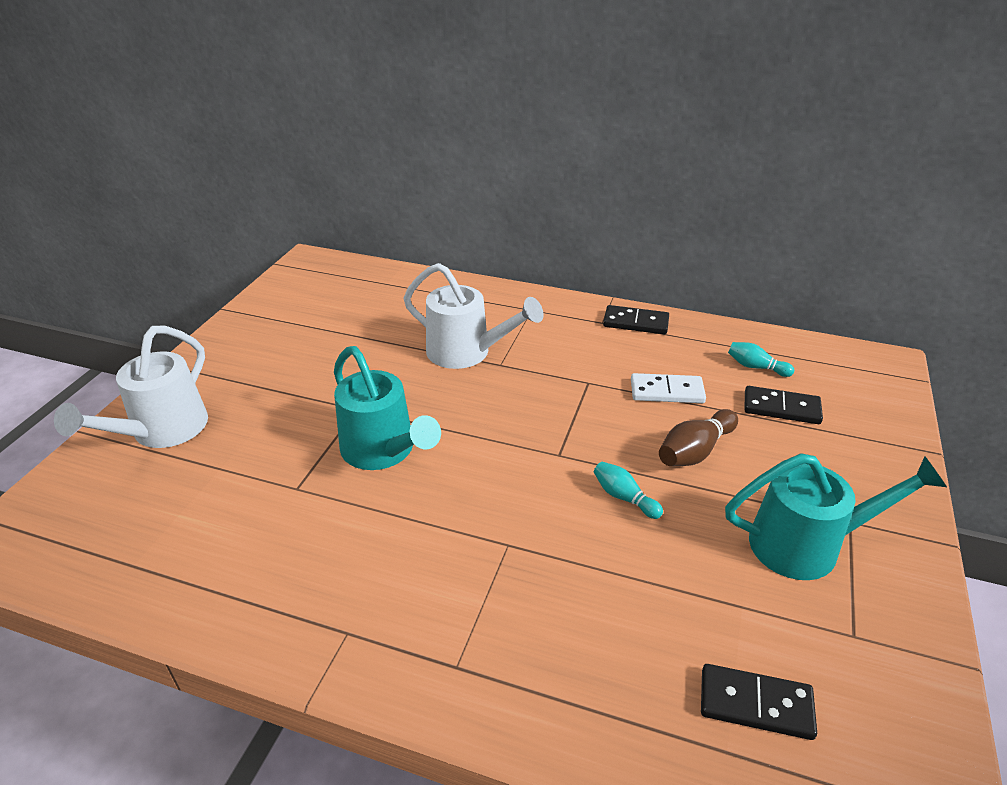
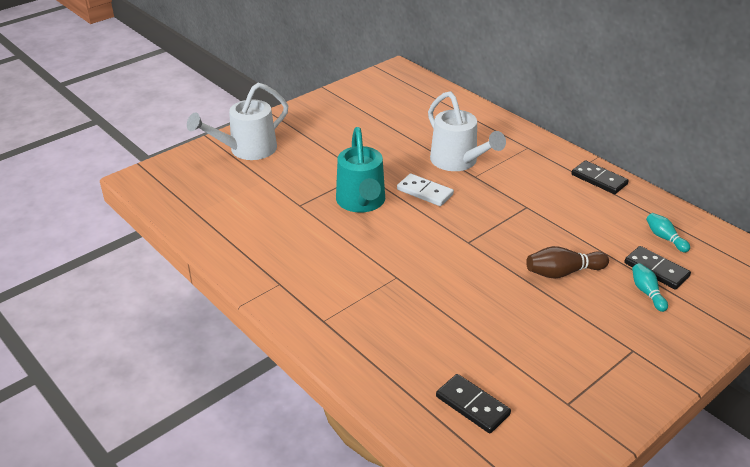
camera: 30 degrees right, 0 degrees up
(624, 497) = (489, 280): turquoise bowling pin -> turquoise bowling pin (647, 292)
(667, 391) = (578, 231): white domino -> white domino (424, 192)
(807, 545) = (588, 350): turquoise watering can -> none

